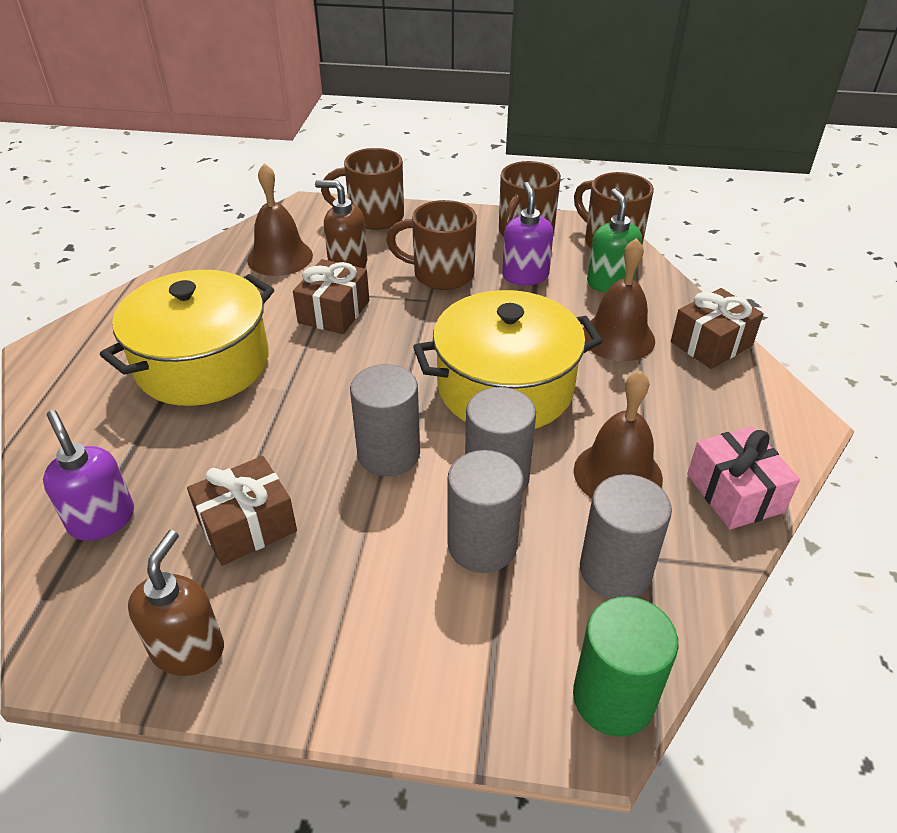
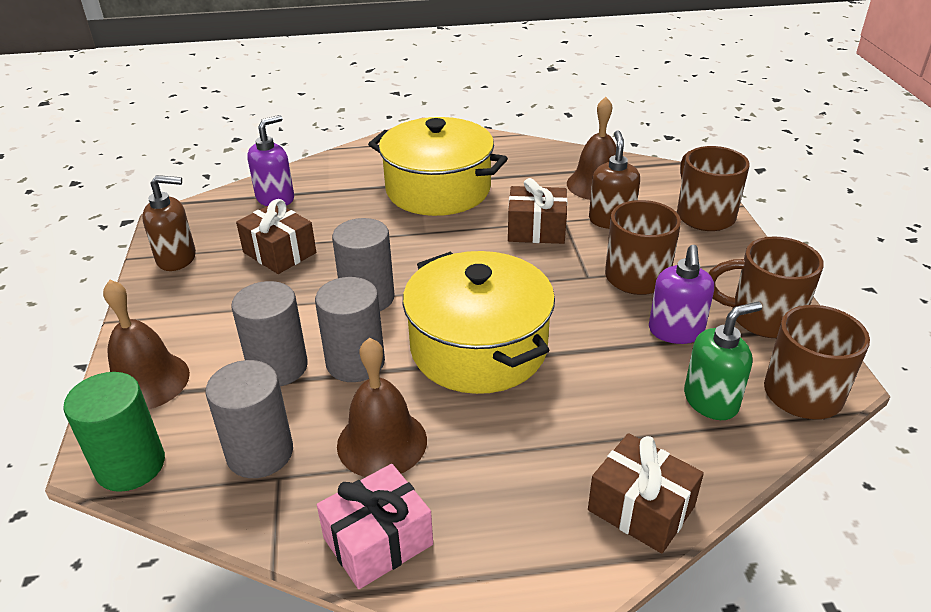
camera: 75 degrees right, 5 degrees down
(525, 276) = (675, 331): purple soap dispenser -> purple soap dispenser turned 120 degrees clockwise
(617, 337) = (604, 419): brown bell -> brown bell (147, 381)

